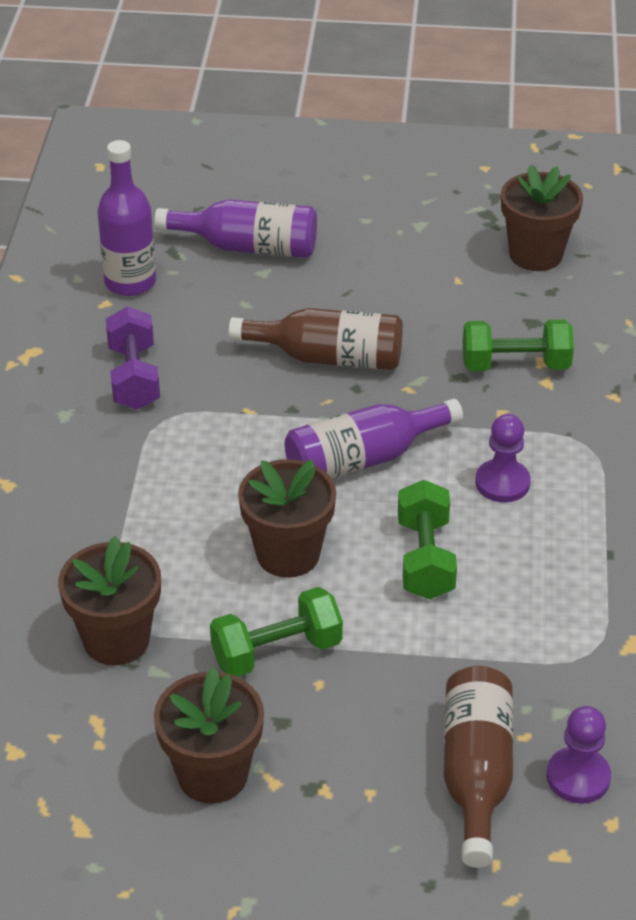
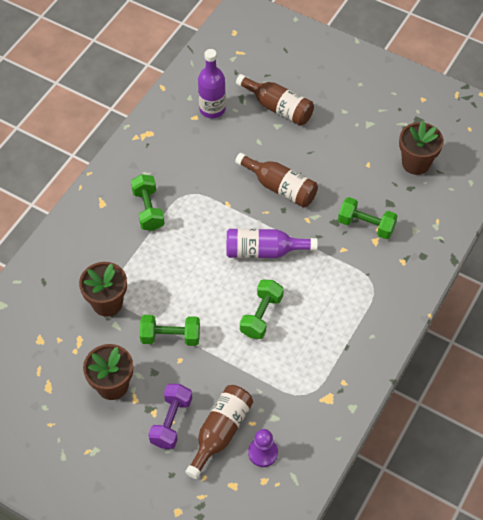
camera: 25 degrees right, 15 degrees up
(105, 466) = (148, 210): none -> green dumbbell
(134, 377) = (186, 165): purple dumbbell -> purple dumbbell (171, 422)
(248, 247) = (278, 108): purple bottle -> brown bottle
(288, 554) = (202, 289): brown flower pot -> none
(502, 483) = (320, 289): purple pawn -> none

